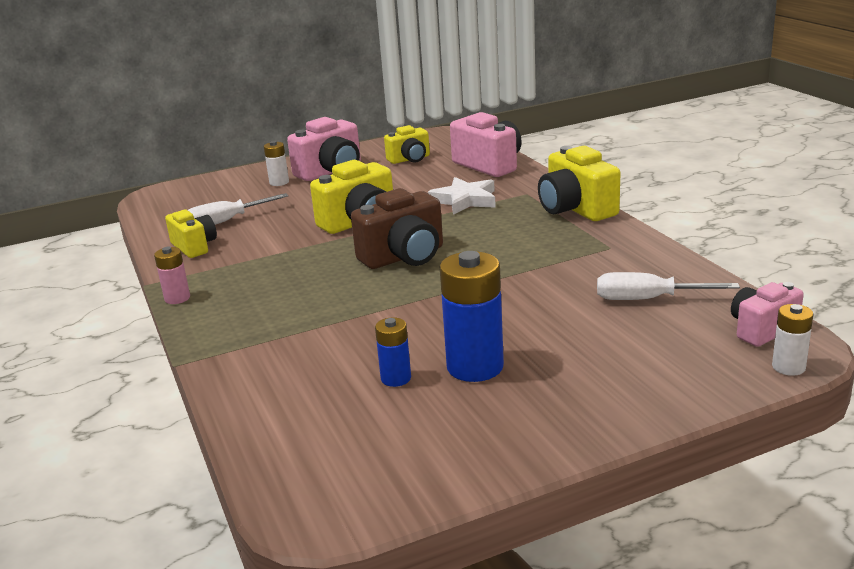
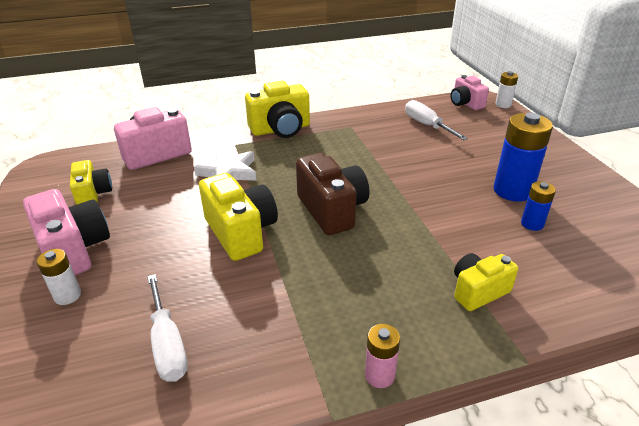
camera: 85 degrees left, 10 degrees up
(194, 247) = (234, 372): yellow camera -> yellow camera (478, 291)
(648, 299) = (427, 125): white screwdriver -> white screwdriver turned 135 degrees clockwise

